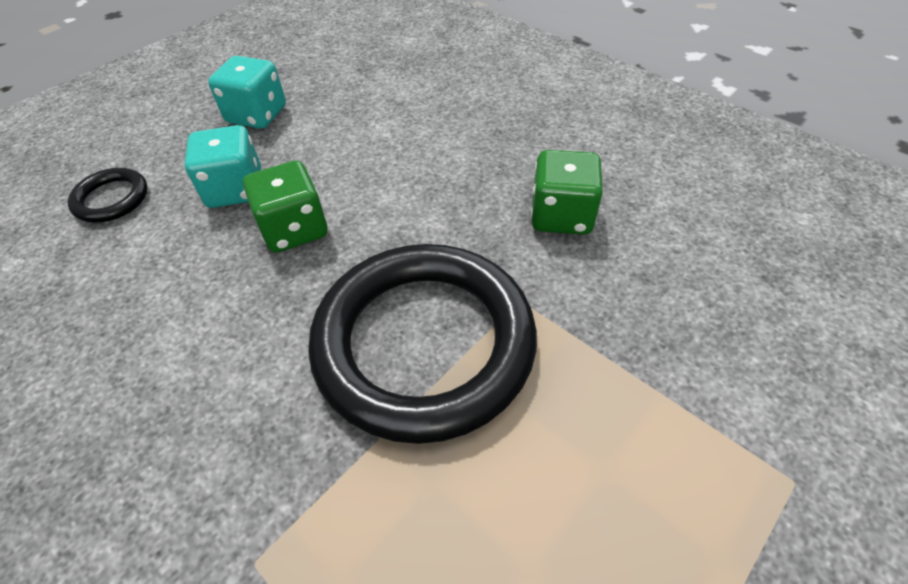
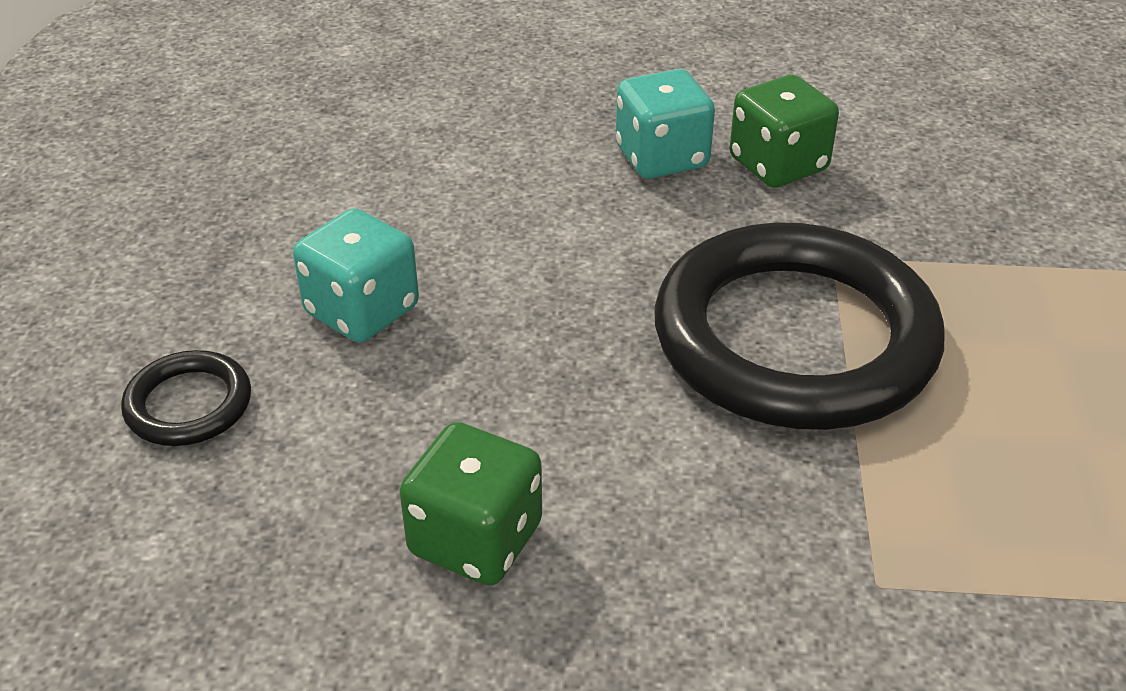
camera: 40 degrees left, 10 degrees down
(257, 115) = (257, 219): turquoise dice -> turquoise dice (661, 157)
(294, 229) = (505, 313): green dice -> green dice (475, 539)

